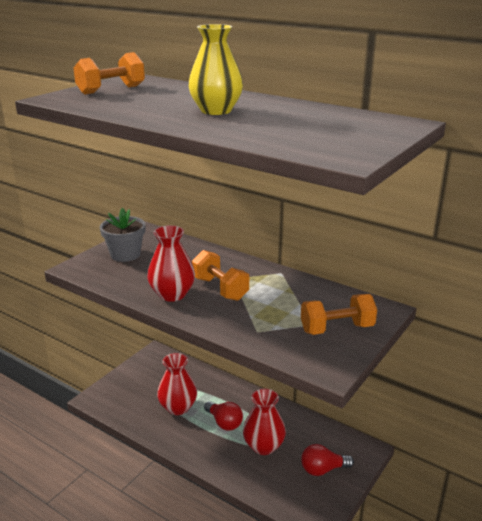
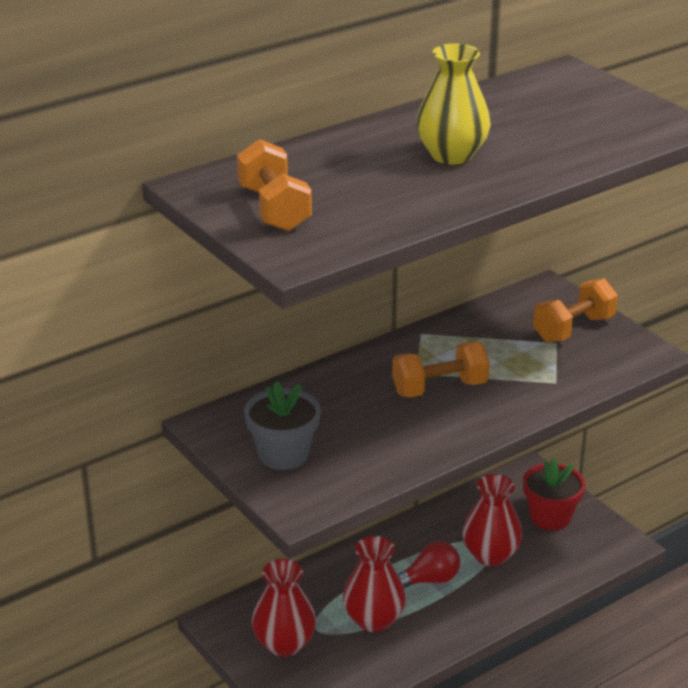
camera: 70 degrees left, 5 degrees up
(172, 294) = (435, 429): red vase -> red vase (284, 644)
(323, 469) = (550, 517): red light bulb -> red flower pot
(337, 328) = (573, 328): orange dumbbell -> orange dumbbell turned 45 degrees clockwise

